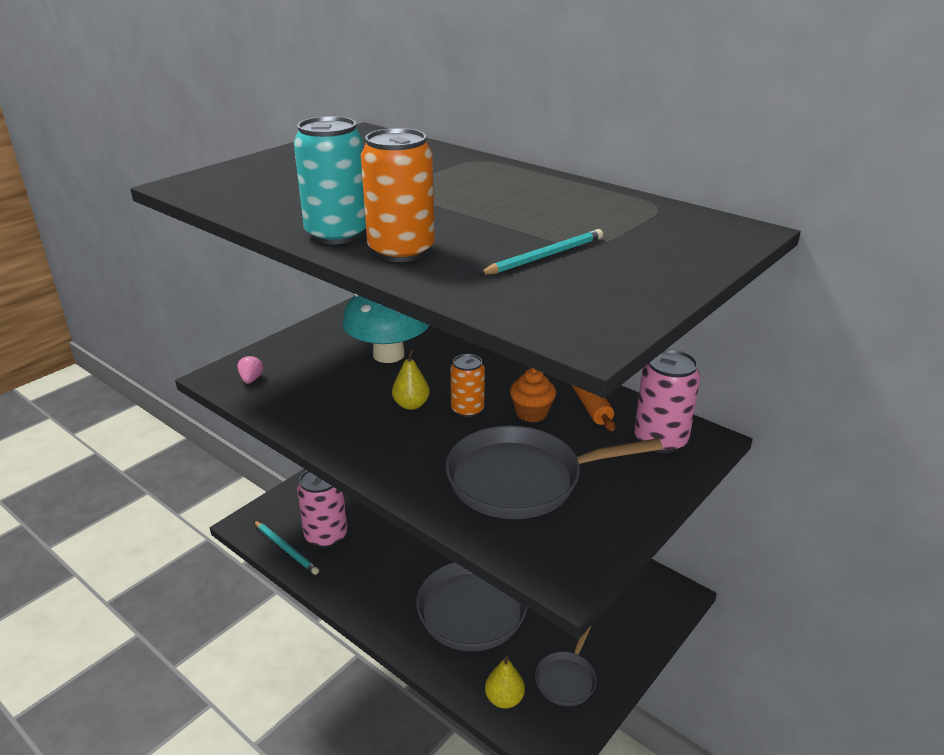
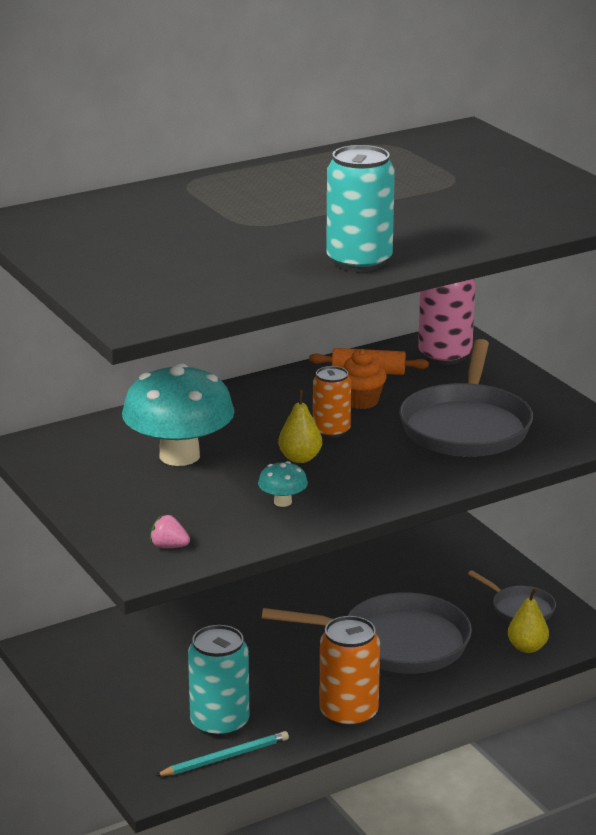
camera: 70 degrees left, 5 degrees down
(326, 535) = (219, 723): pink can -> turquoise can
(334, 411) = (283, 502): none -> turquoise mushroom
(401, 251) = (420, 242): orange can -> orange can (348, 714)
(545, 256) = (469, 197): turquoise pencil -> none

